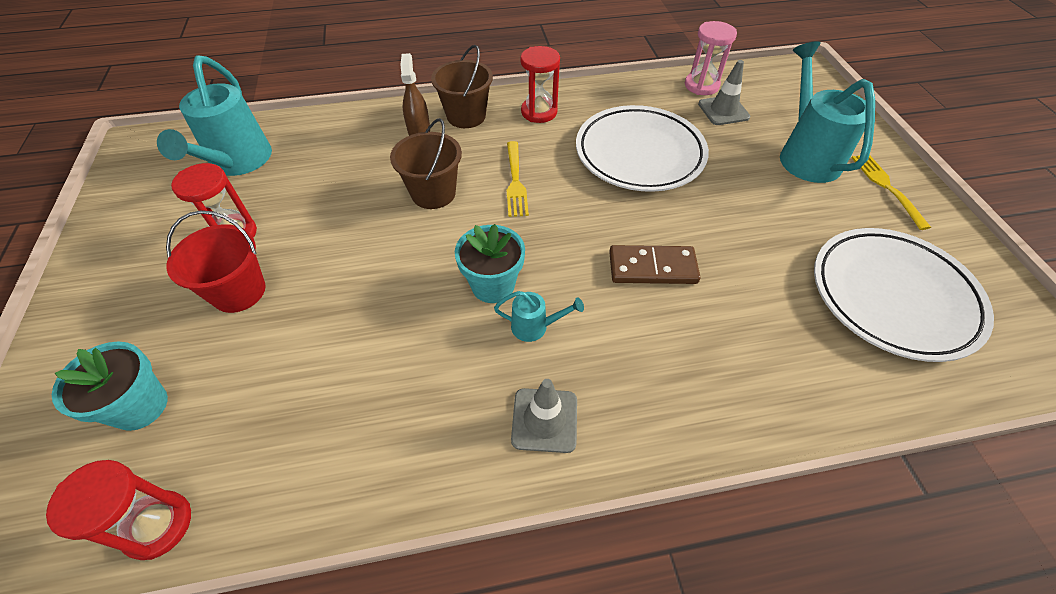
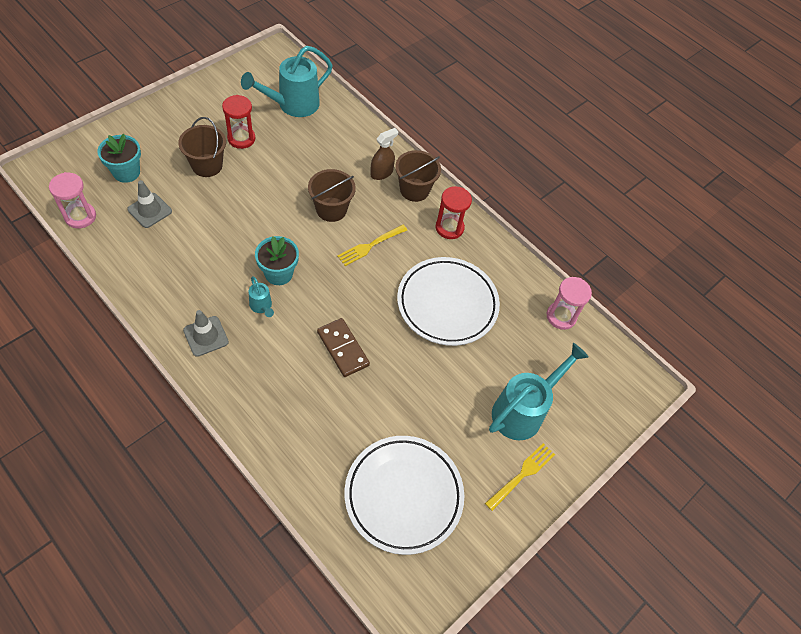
camera: 50 degrees right, 5 degrees up
(158, 525) = (80, 216): red hourglass -> pink hourglass
(239, 291) = (207, 165): red bucket -> brown bucket
(723, 110) = (538, 341): grey traffic cone -> grey traffic cone (150, 210)

